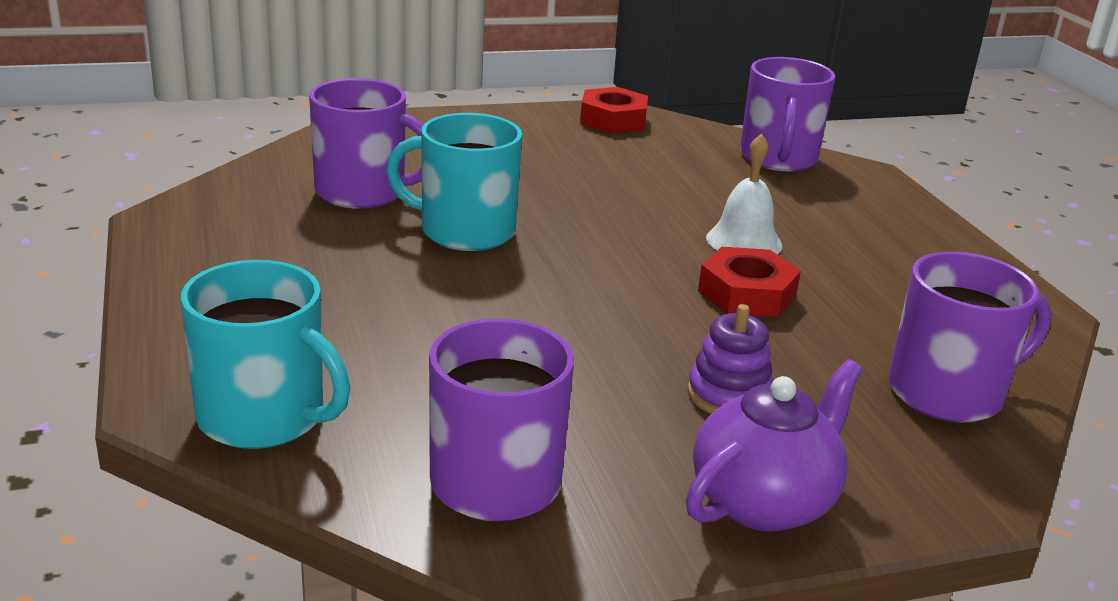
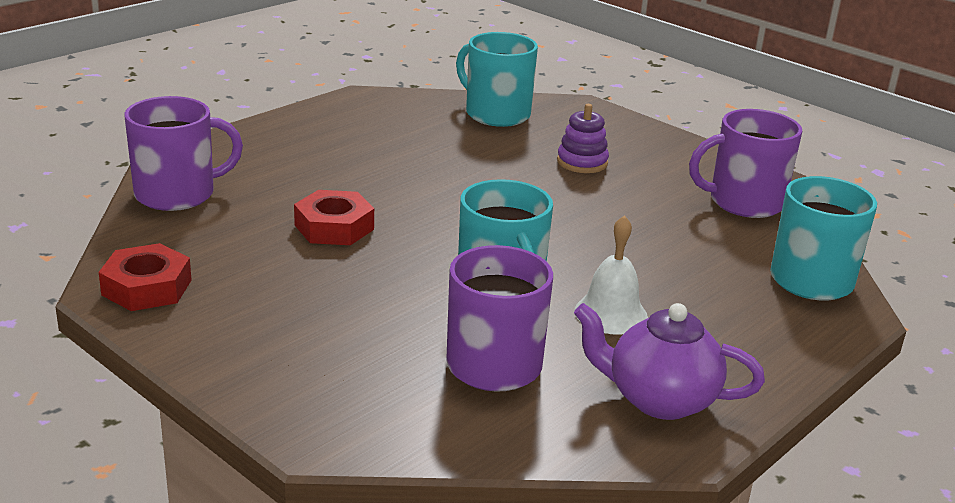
camera: 120 degrees left, 0 degrees up
(744, 241) = (374, 185): white bell -> white bell (611, 314)
(747, 294) = (455, 173): red nut -> red nut (334, 227)
(764, 502) = (657, 143): purple teapot -> purple teapot (659, 399)
(948, 392) = (496, 114): purple mug -> turquoise mug

